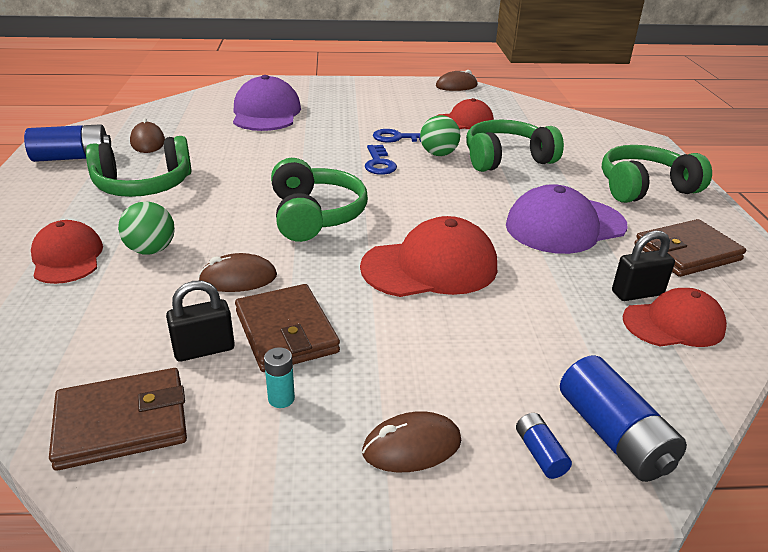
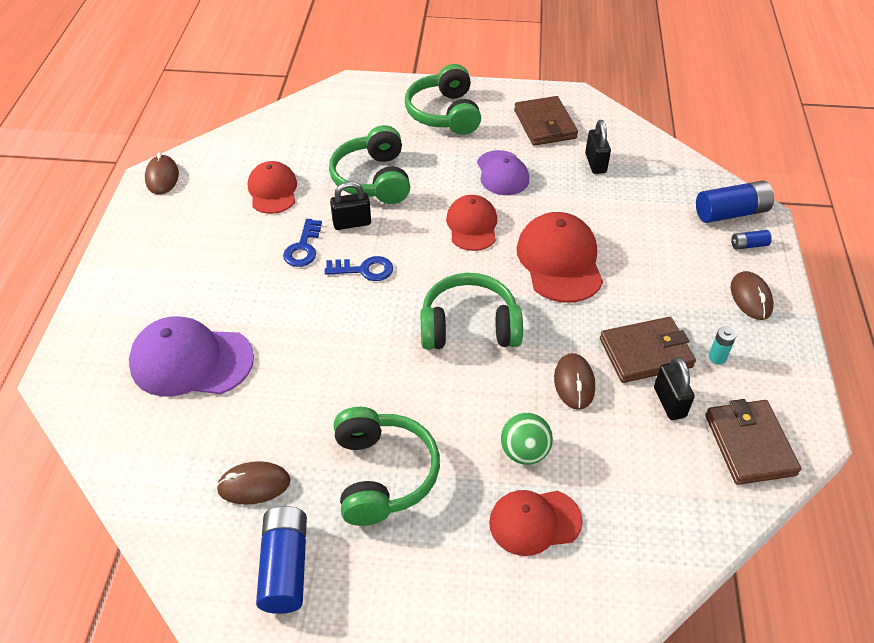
camera: 80 degrees left, 15 degrees up
(438, 154) = (352, 223): green ball -> black padlock
(565, 226) = (502, 173): purple cap -> purple cap, size x0.66
(673, 324) = (629, 158): red cap -> red cap (472, 225)

